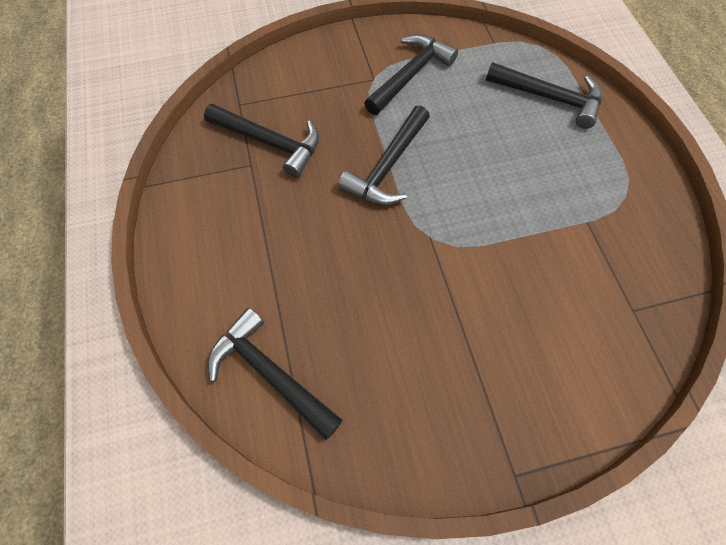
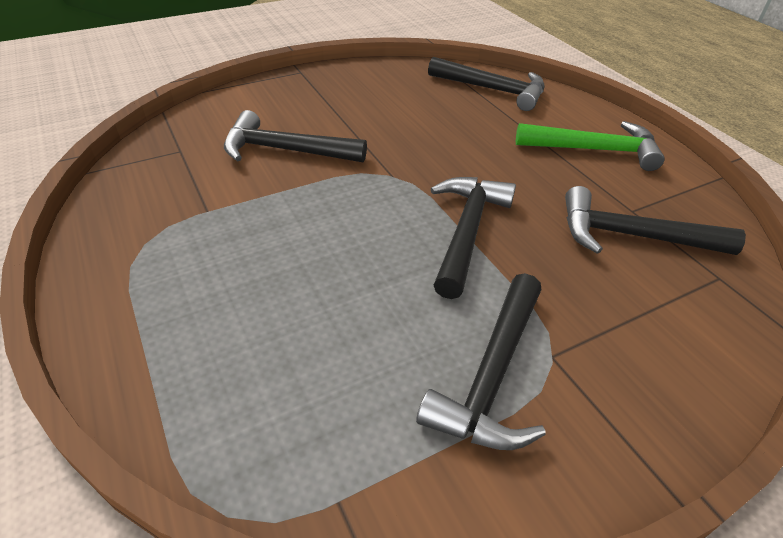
camera: 165 degrees right, 20 degrees down
(228, 239) = (594, 150): none -> green hammer
(549, 98) = (227, 375): black hammer -> black hammer (285, 150)

